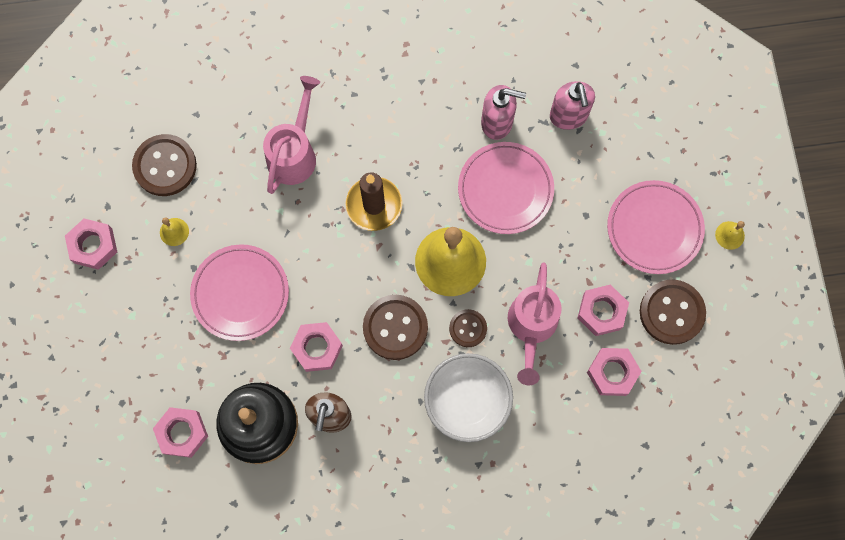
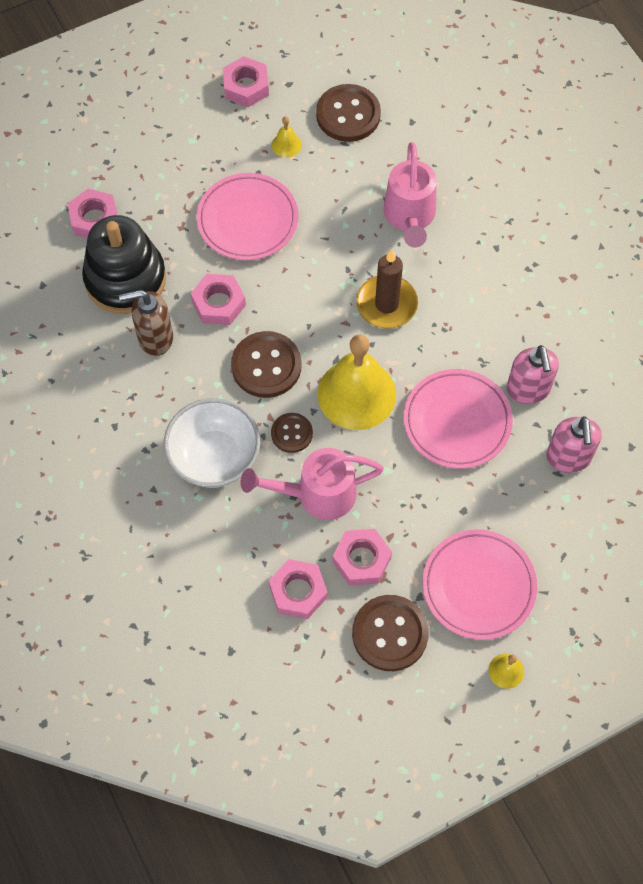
camera: 70 degrees right, 10 degrees down
(294, 153) = (409, 217): pink watering can -> pink watering can turned 90 degrees clockwise
(568, 116) = (568, 458): pink soap dispenser -> pink soap dispenser turned 60 degrees counterclockwise

